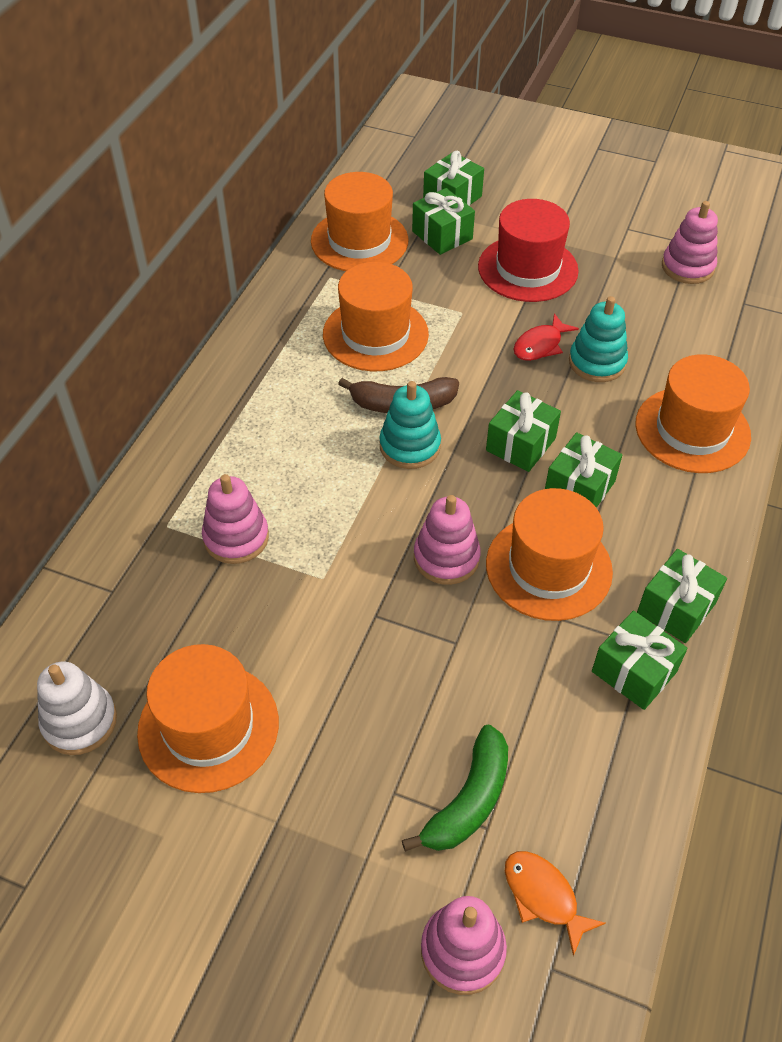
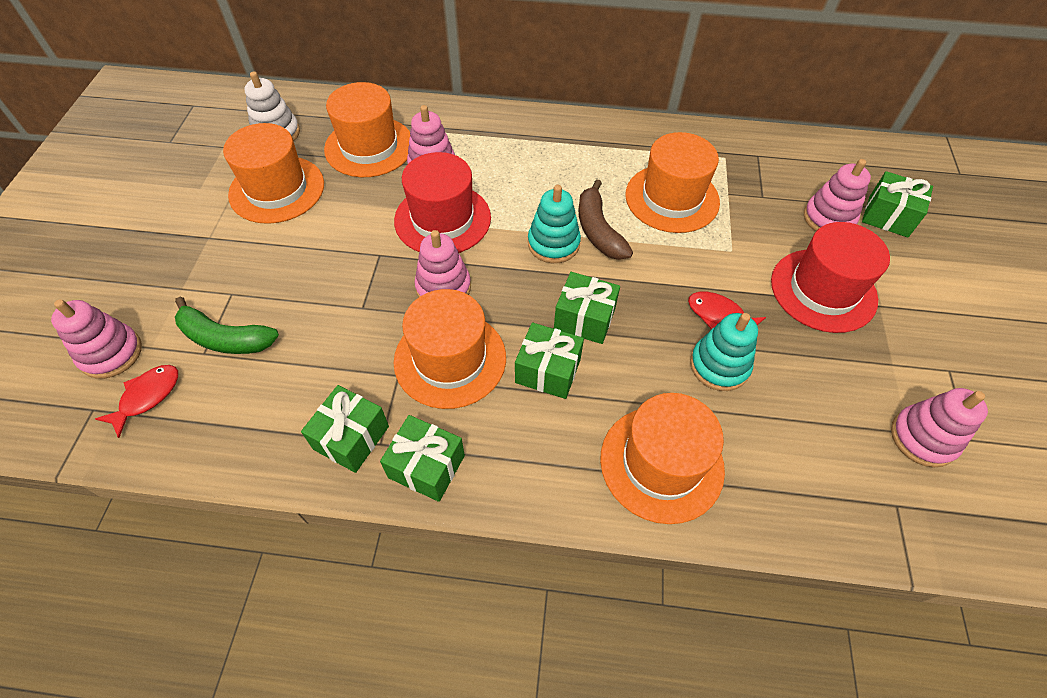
camera: 75 degrees right, 5 degrees up
(336, 541) = (442, 219): none -> red hat
(359, 241) = (782, 165): orange hat -> orange hat (369, 147)
(442, 235) = (828, 218): green gift -> pink stacking toy
(543, 896) = (147, 397): orange fish -> red fish

